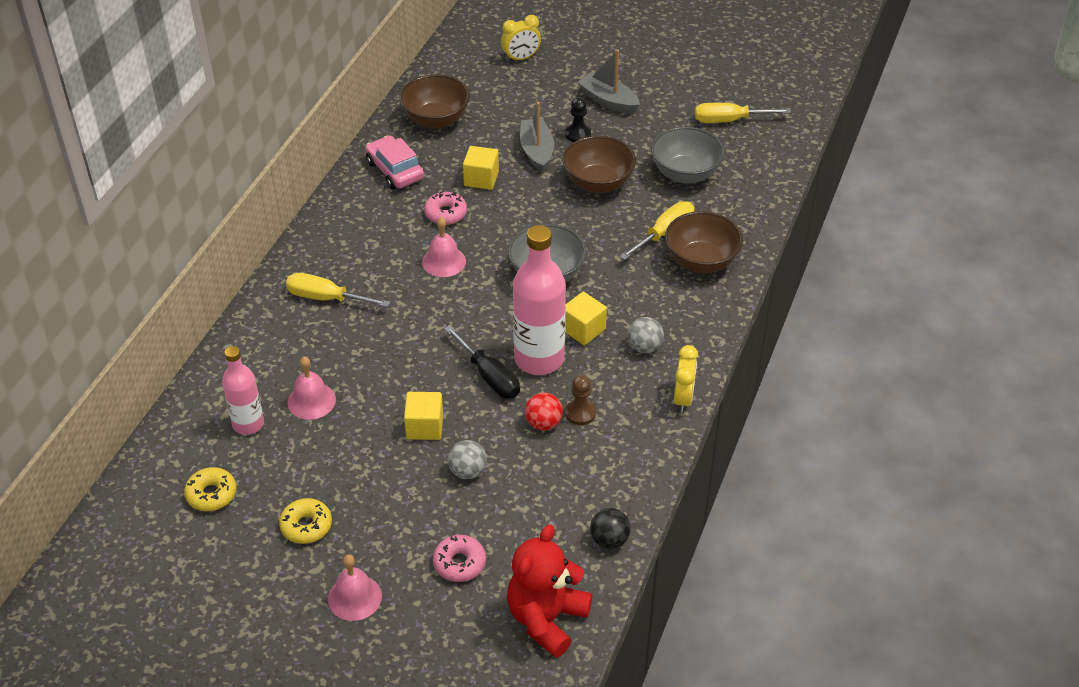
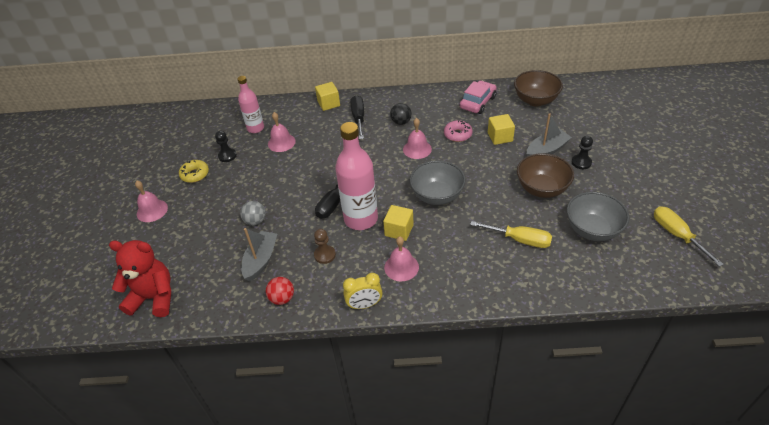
camera: 70 degrees right, 0 degrees up
(211, 494) = (205, 135): yellow donut -> none
(291, 475) = (227, 156): none -> black pawn
(326, 298) = (358, 118): yellow screwdriver -> black screwdriver
(424, 427) = (282, 191): yellow cube -> yellow cube (328, 103)
(459, 563) = (186, 243): pink donut -> none
(521, 58) = (629, 111): yellow clock -> none
(543, 423) = (308, 240): red ball -> red ball (282, 298)
(608, 101) = (630, 164): grey boat -> grey boat (261, 260)
(609, 540) = (224, 307): black ball -> black ball (401, 122)
(644, 347) = (401, 267): grey ball -> pink bell
(701, 261) = (507, 270): brown bowl -> none

